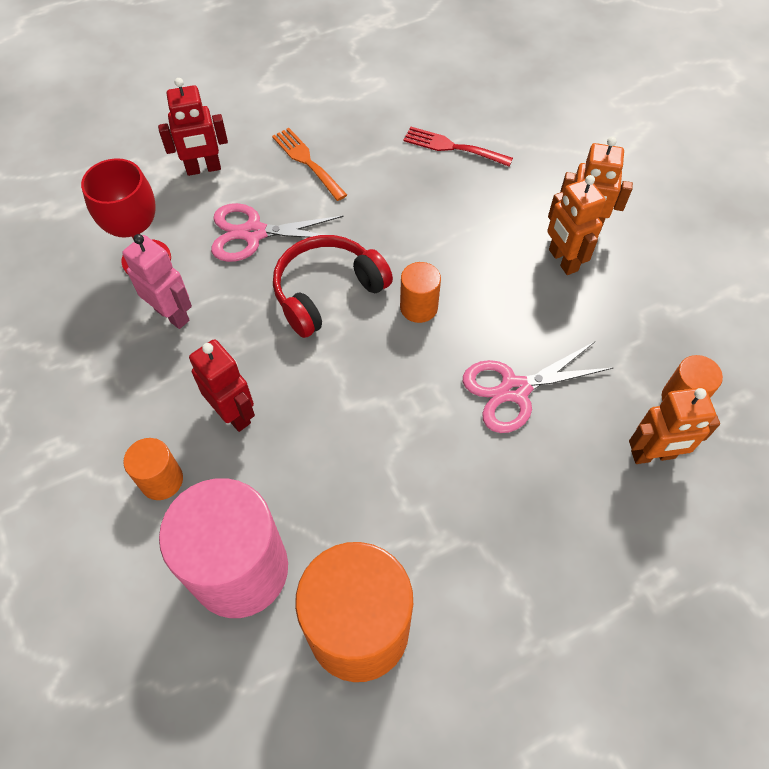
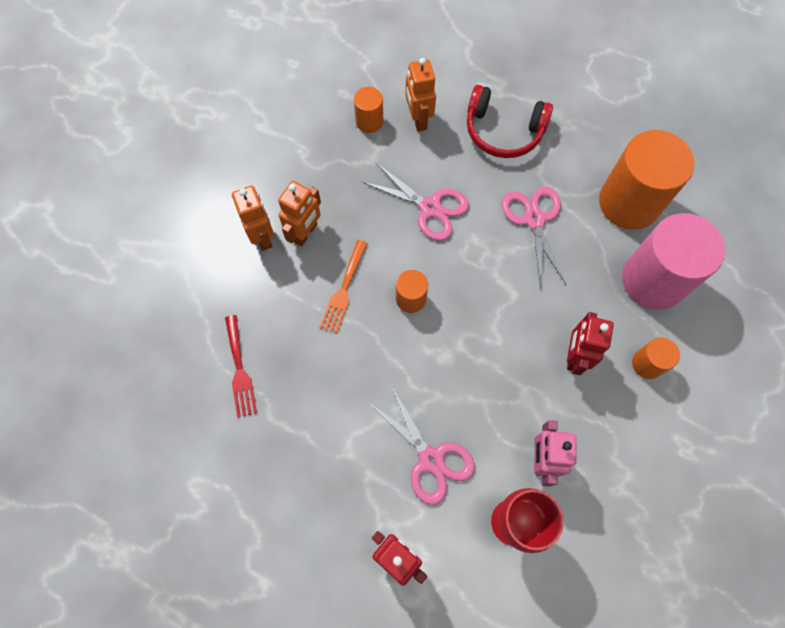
camera: 125 degrees left, 10 degrees up
(307, 161) = (331, 474): orange fork -> orange fork (344, 290)
(327, 292) = (442, 366): red headphones -> red headphones (503, 131)
(420, 491) = (534, 219): none -> pink scissors
(653, 455) = (418, 119): orange robot -> orange robot turned 150 degrees counterclockwise

